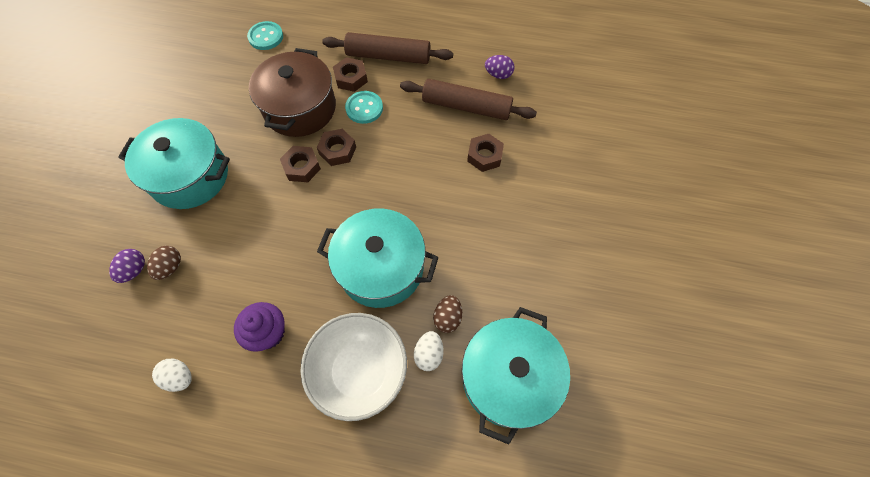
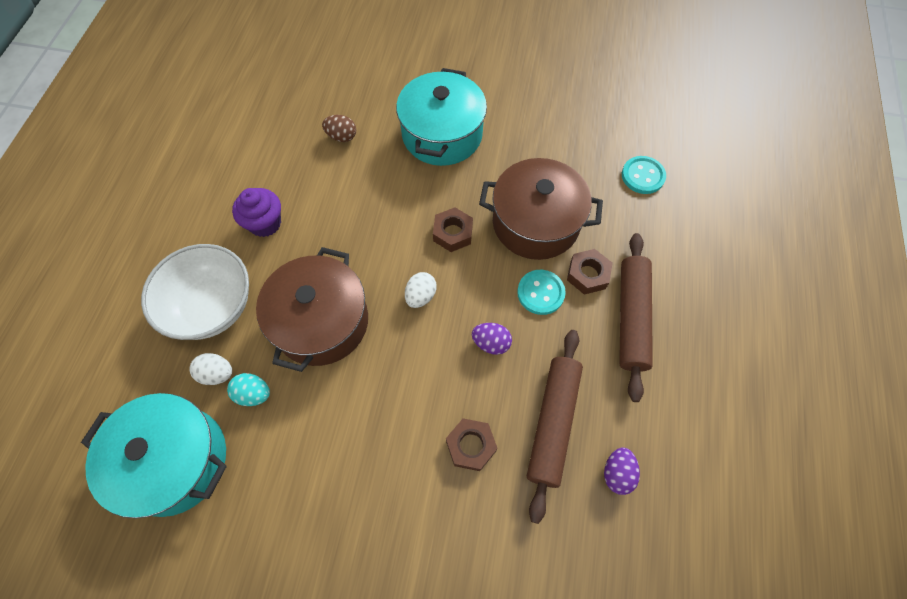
camera: 90 degrees right, 0 degrees up
(134, 270) = (341, 111): purple egg -> purple egg (491, 343)
(179, 377) = (235, 161): white egg -> white egg (421, 296)
(337, 150) = (476, 267): brown nut -> none
(381, 268) = (321, 322): turquoise pot -> brown pot
(447, 318) = (254, 394): brown egg -> turquoise egg

